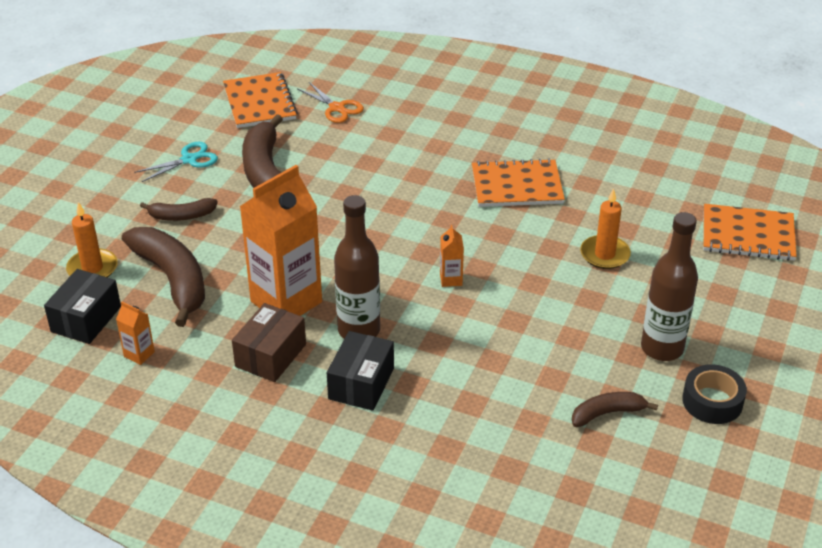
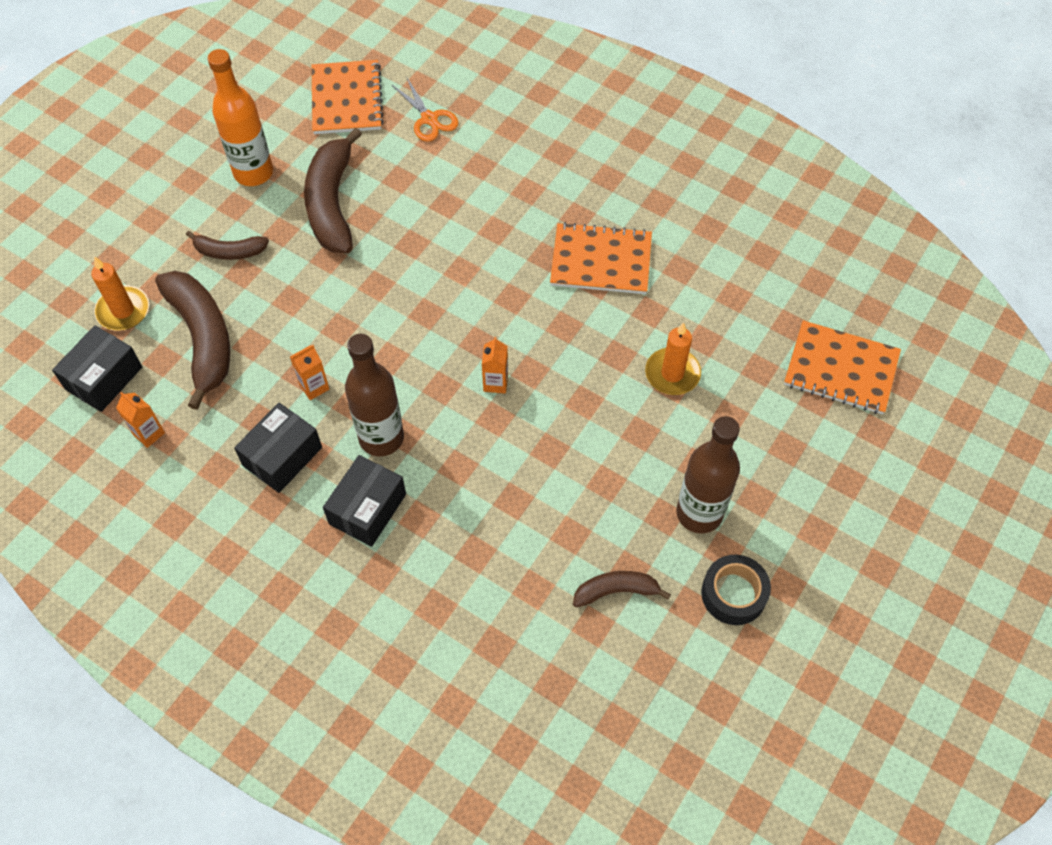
camera: 10 degrees right, 20 degrees up
(189, 160) = (253, 172): turquoise scissors -> orange bottle
(271, 355) = (282, 456): brown box -> black box
(286, 302) = (314, 387): orange carton -> orange carton, size x0.41

